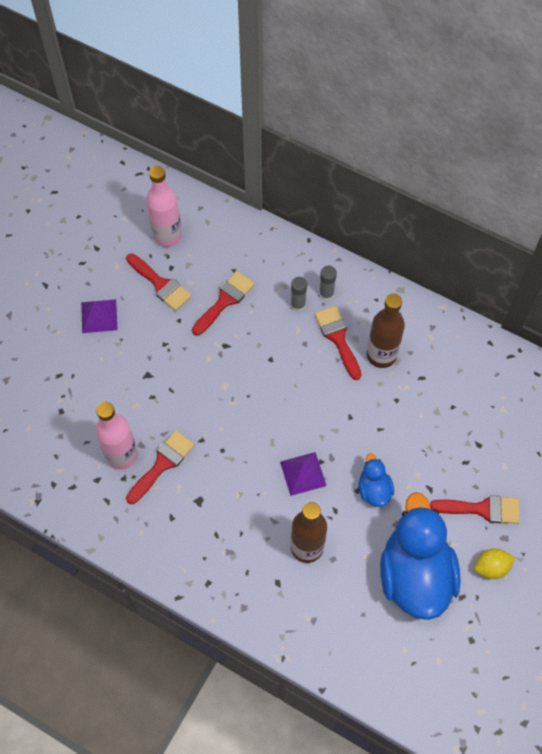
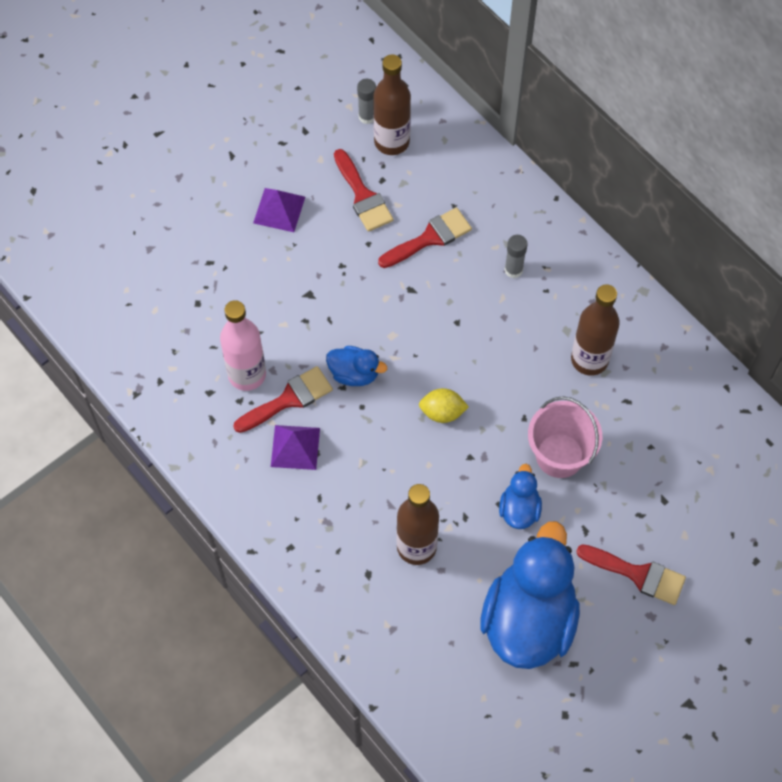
camera: 20 degrees right, 0 degrees up
(167, 236) = (392, 142): pink bottle -> brown bottle
(206, 426) = (354, 374): none -> blue duck
(303, 473) = (444, 463): purple pyramid -> purple pyramid (295, 447)
(326, 294) = (552, 268): grey glue stick -> grey glue stick (367, 116)
(338, 338) = (545, 323): red brush -> none
(388, 437) = (559, 455): none -> pink bucket
(491, 567) = (621, 643): yellow lemon -> yellow lemon (442, 412)

